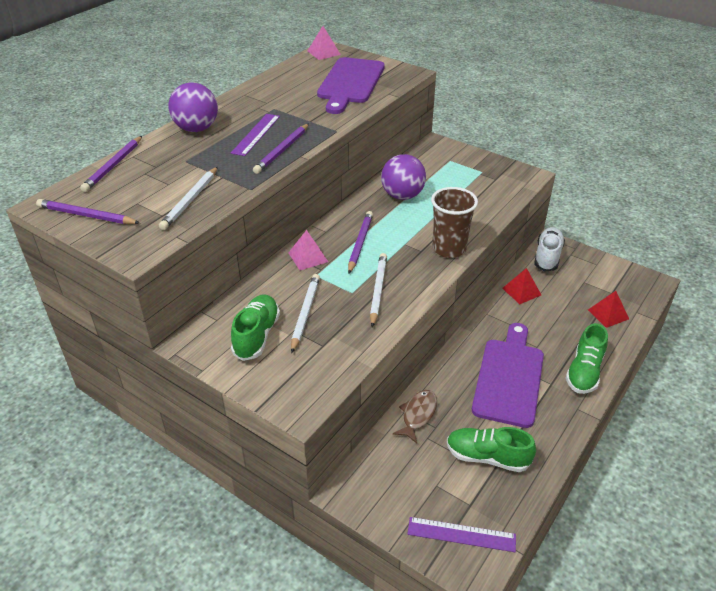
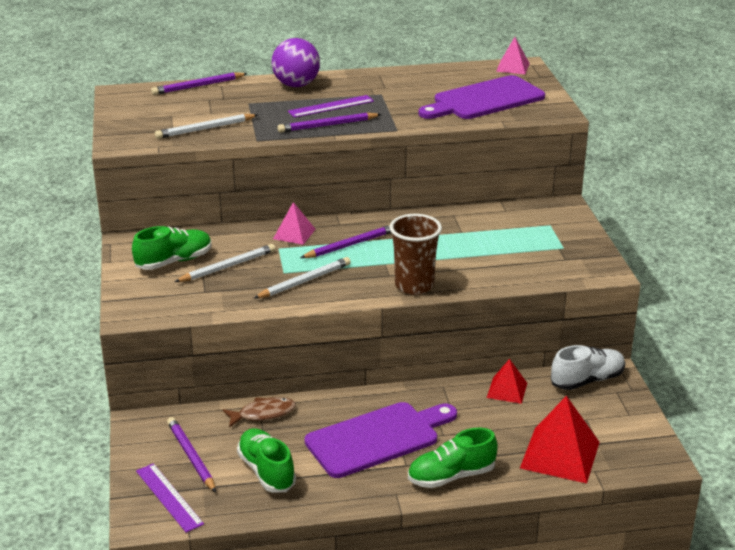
camera: 45 degrees right, 10 degrees down
(86, 215) = (130, 109): purple pencil -> purple pencil (191, 456)
(402, 196) = (450, 230): purple ball -> none
(608, 314) = (560, 454): red pyramid -> red pyramid, size x1.78

